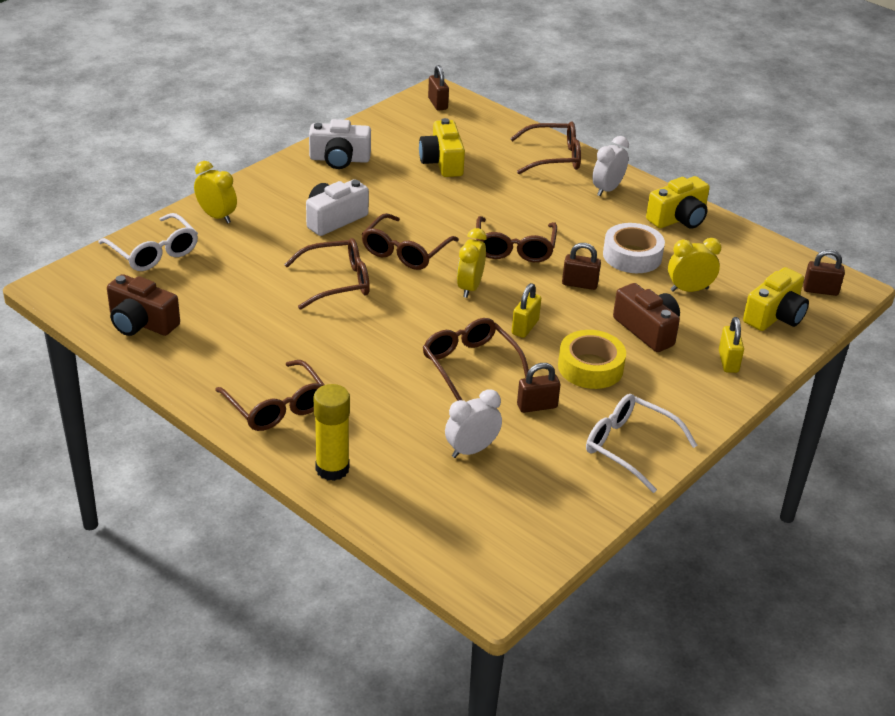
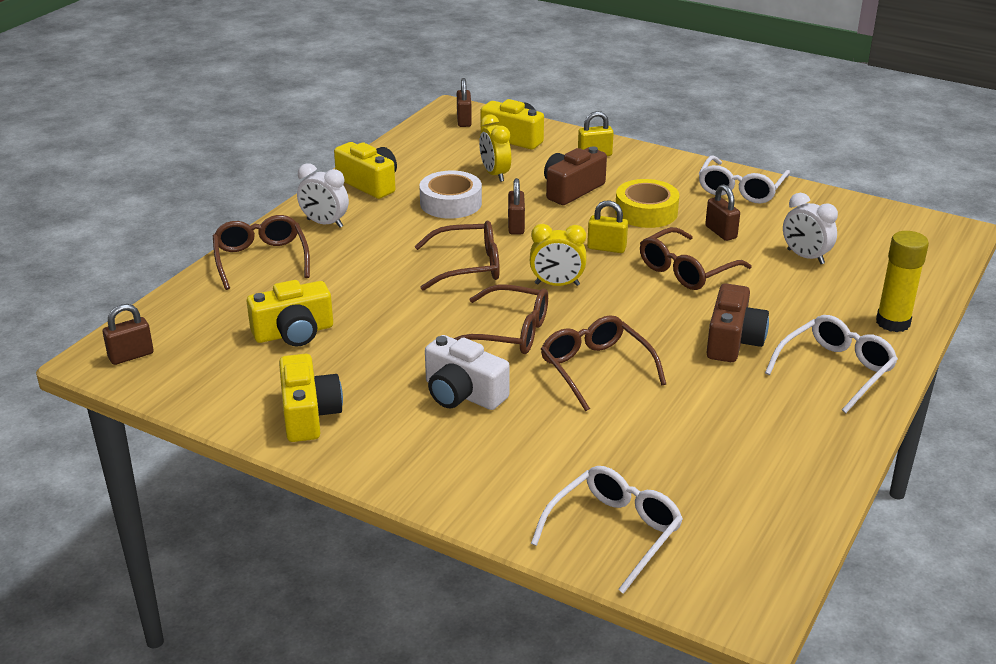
camera: 100 degrees left, 5 degrees down
(141, 323) = (769, 502): brown camera -> brown camera (733, 341)
(217, 216) = (498, 495): yellow clock -> none
(276, 406) = (835, 370): brown glasses -> white glasses
(339, 159) = (309, 414): white camera -> yellow camera

